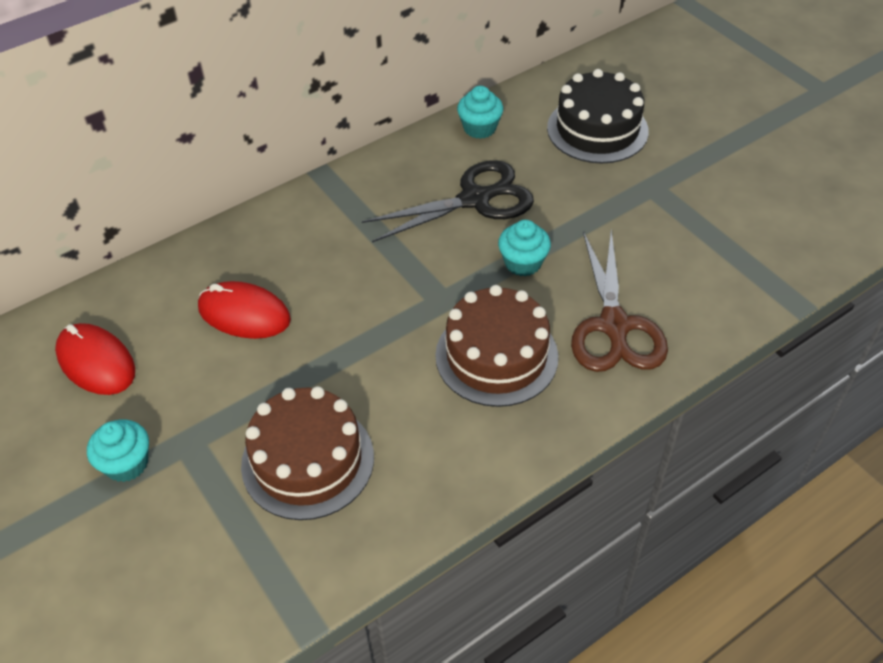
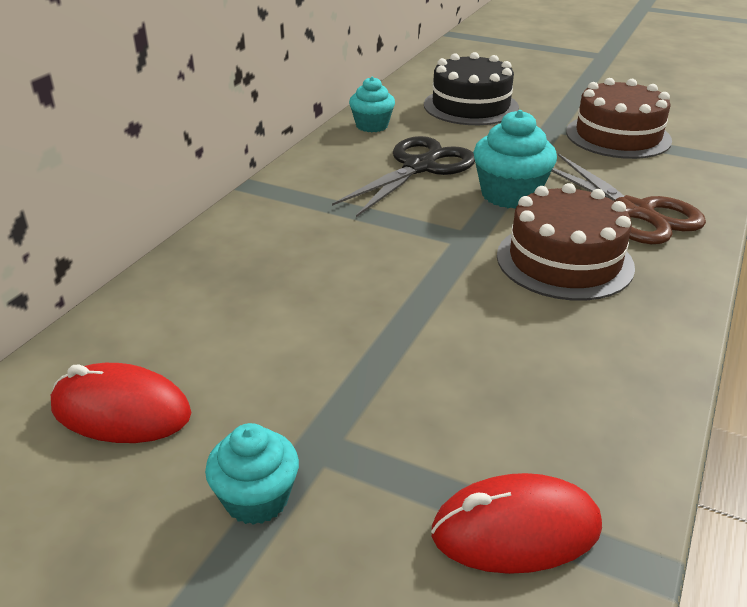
camera: 30 degrees left, 15 degrees down
(244, 314) = (274, 308): red mouse -> red mouse (516, 530)
(308, 460) = (478, 407): brown cake -> brown cake (618, 136)
(523, 263) = (510, 195): turquoise cupcake -> turquoise cupcake, size x1.50

